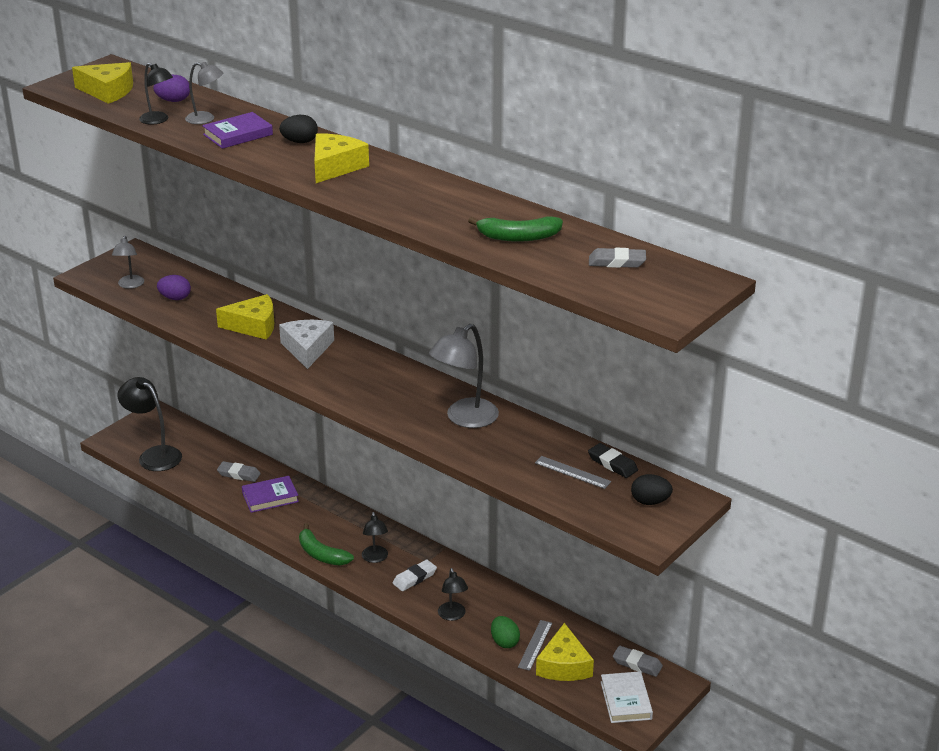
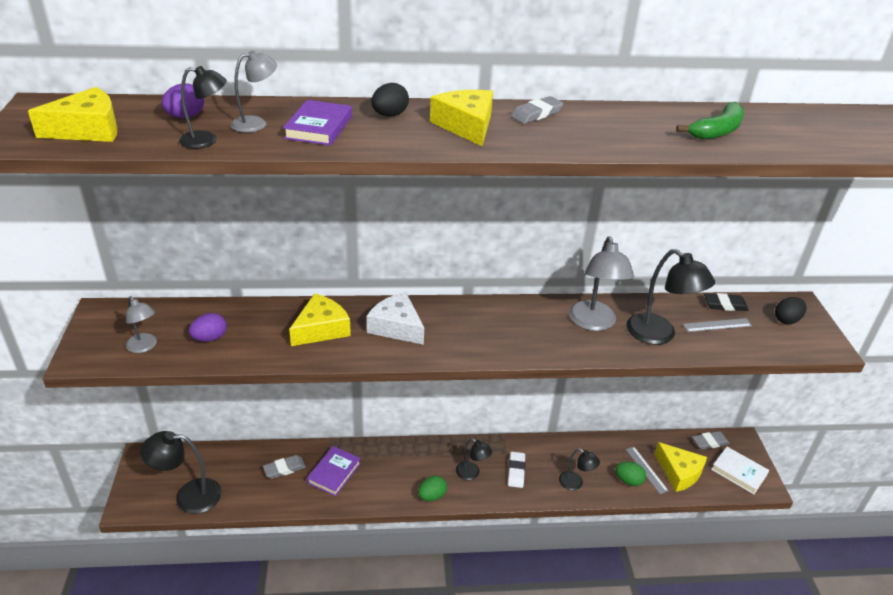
camera: 45 degrees left, 5 degrees up
(321, 554) = (432, 496): green banana -> green egg
(504, 453) = (659, 335): none -> black lamp
(617, 262) = (809, 124): grey eraser -> grey eraser (536, 114)

